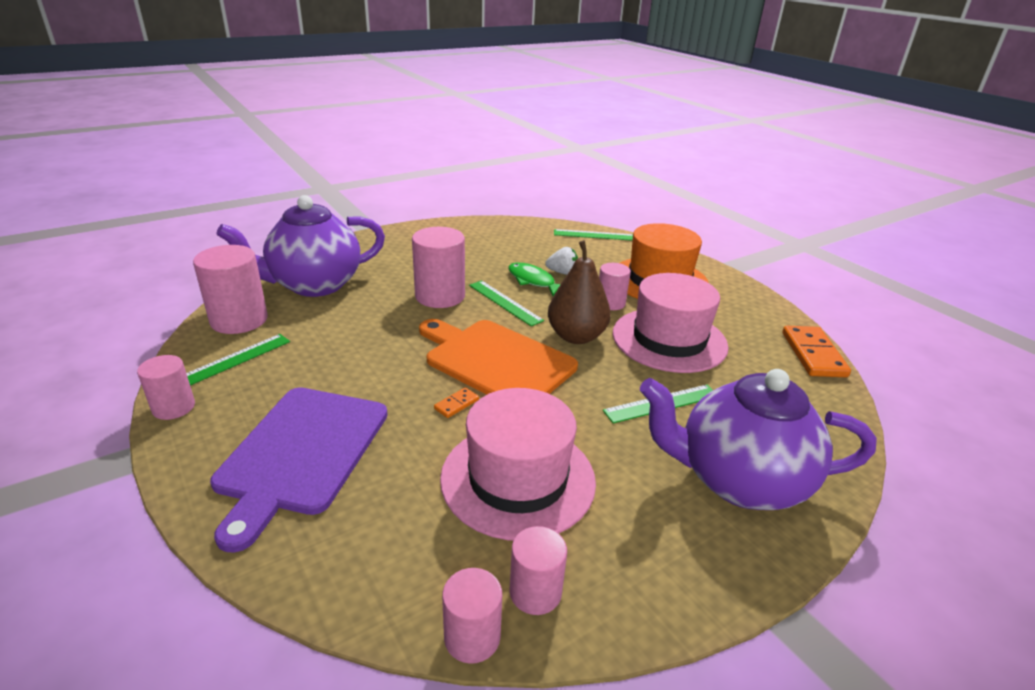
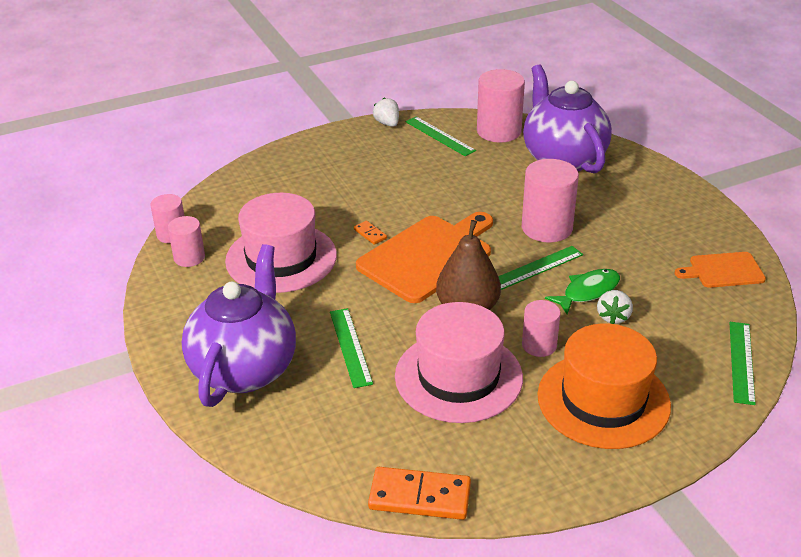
camera: 100 degrees right, 5 degrees up
(173, 407) = (387, 123): pink cylinder -> white strawberry
(301, 453) = (331, 173): purple cutting board -> none
(493, 232) = (723, 270): none -> orange cutting board

